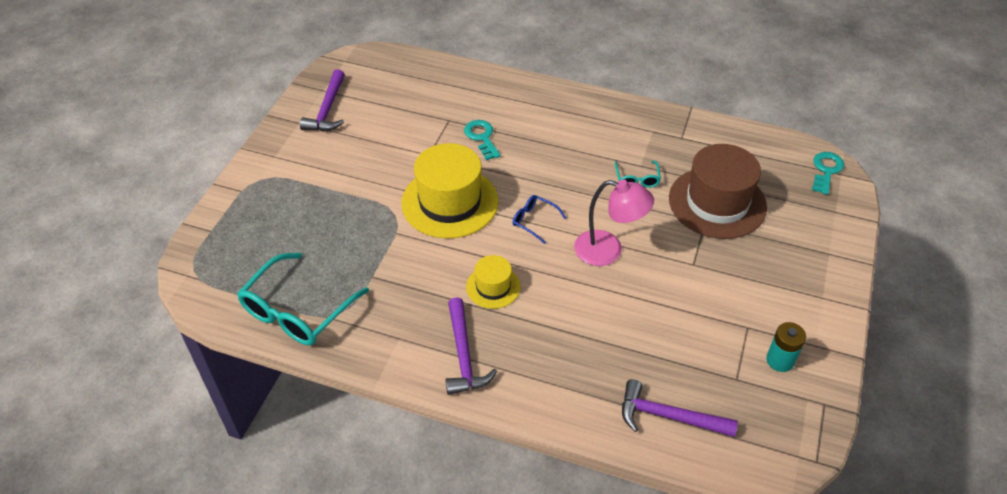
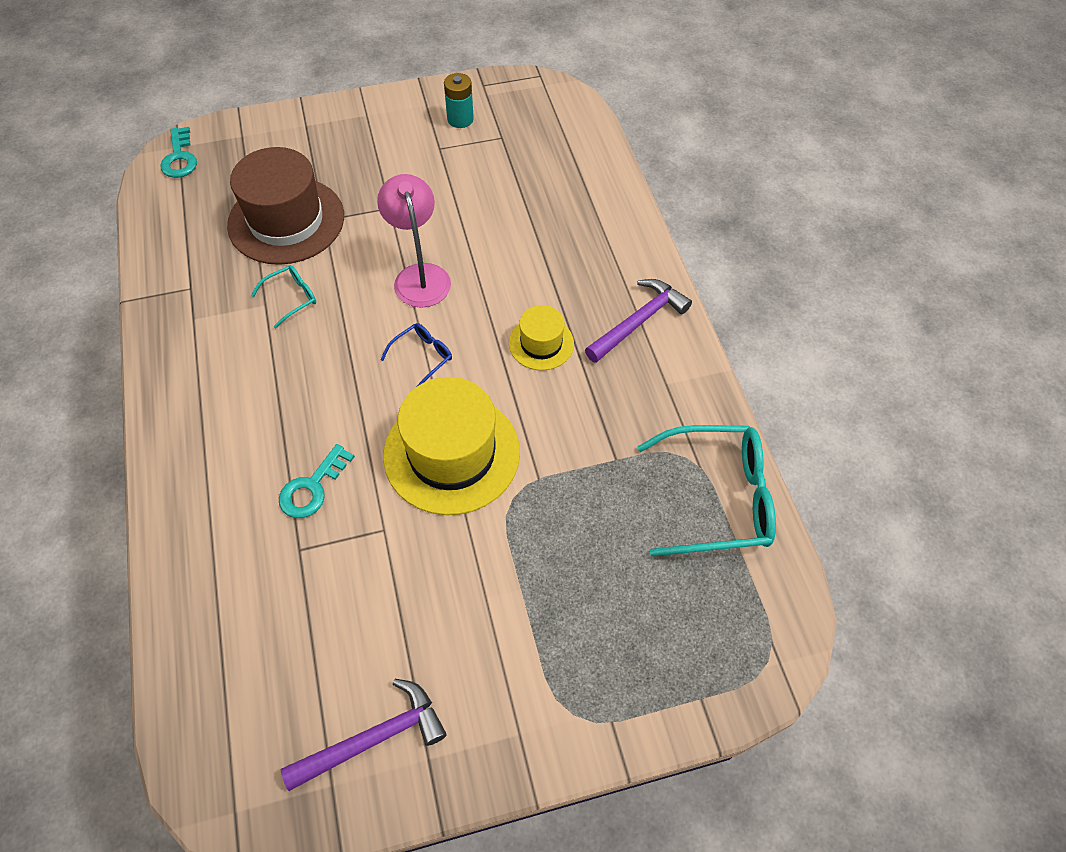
camera: 125 degrees left, 10 degrees up
(534, 221) = (422, 357): blue glasses -> blue glasses turned 135 degrees counterclockwise
(668, 416) = (574, 162): purple hammer -> none
(826, 170) = (179, 158): turquoise key -> turquoise key turned 90 degrees counterclockwise

